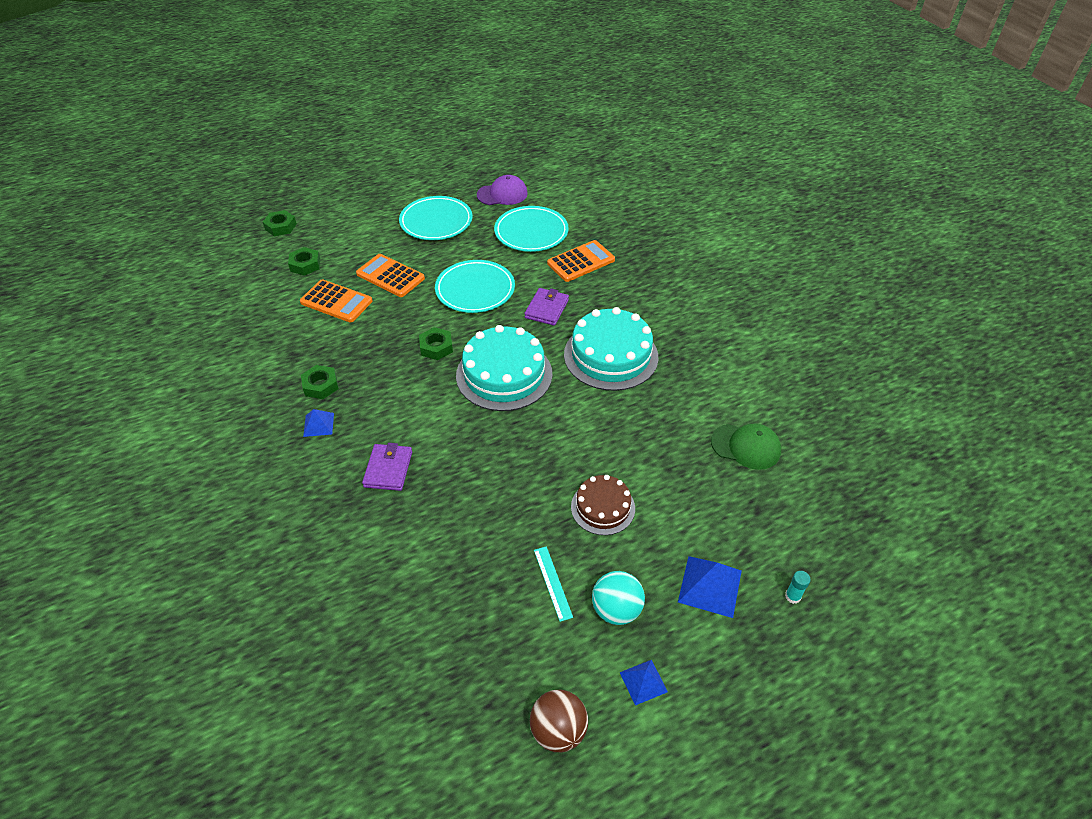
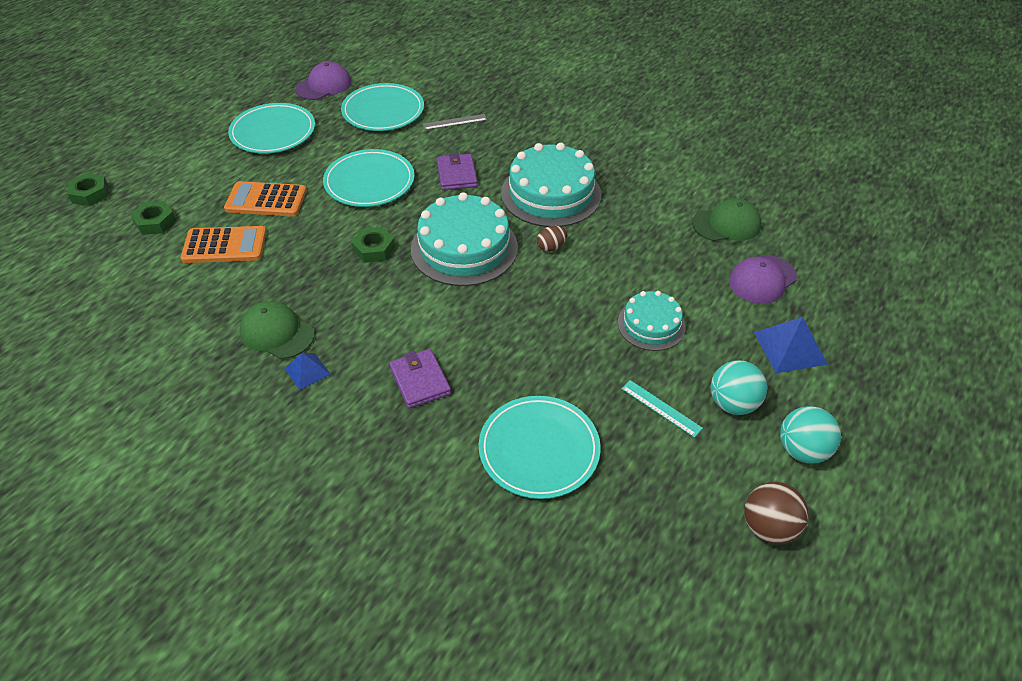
camera: 30 degrees left, 0 degrees up
(320, 385) = (277, 333): green nut -> green cap
(431, 567) = (539, 449): none -> turquoise plate
(573, 403) = (551, 247): none -> brown egg
(581, 261) = (454, 122): orange calculator -> grey ruler
(603, 507) = (651, 325): brown cake -> turquoise cake
(643, 682) = (802, 450): blue pyramid -> turquoise ball
(737, 512) = (762, 279): none -> purple cap
(792, 596) = (857, 325): turquoise glue stick -> none

